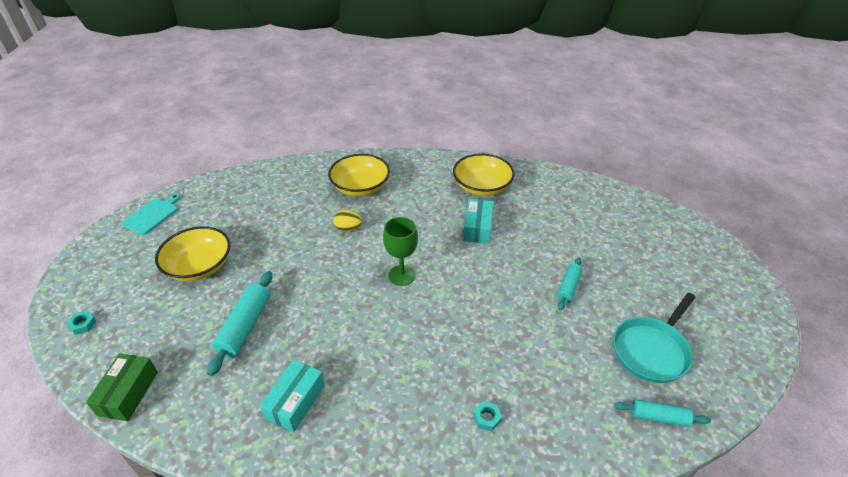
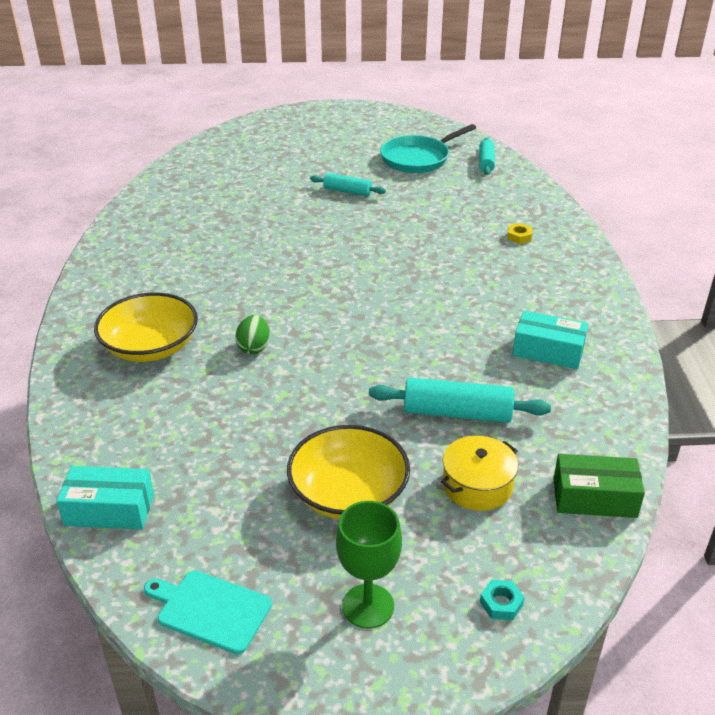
camera: 95 degrees left, 5 degrees down
(174, 328) = (477, 485): none -> yellow pot
(348, 229) = (254, 347): yellow egg -> green egg
(402, 275) = (343, 294): green goblet -> green goblet (368, 606)
(477, 228) = (252, 243): turquoise box -> turquoise box (109, 509)
(482, 186) = (165, 241): yellow bowl -> none
(487, 418) = (519, 237): turquoise nut -> yellow nut
(651, 350) = (418, 158): turquoise pan -> turquoise pan turned 105 degrees clockwise

